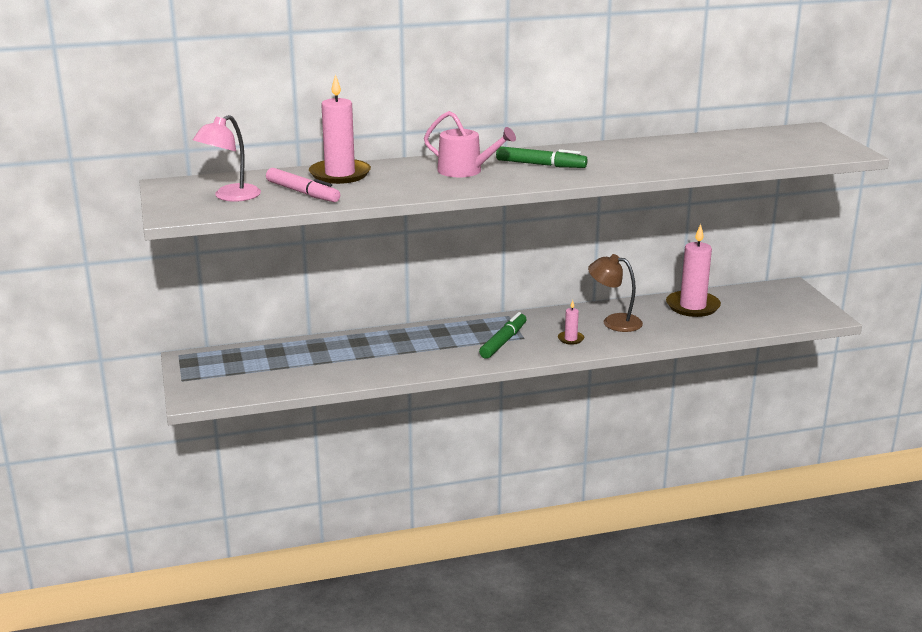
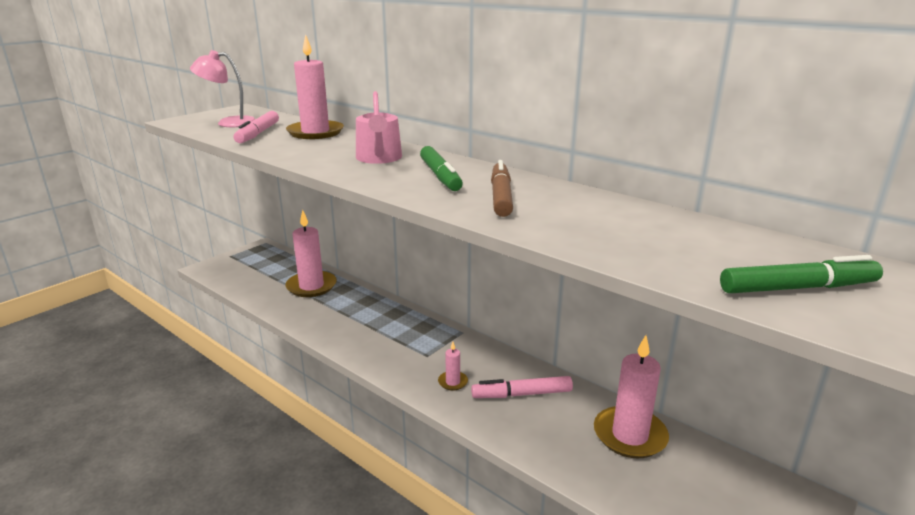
camera: 55 degrees right, 0 degrees up
(330, 354) = (311, 286): none -> pink candle
(503, 341) = (408, 348): green marker -> green marker (797, 288)
(608, 161) = (501, 196): none -> brown marker
(614, 322) = (522, 394): brown lamp -> pink marker

